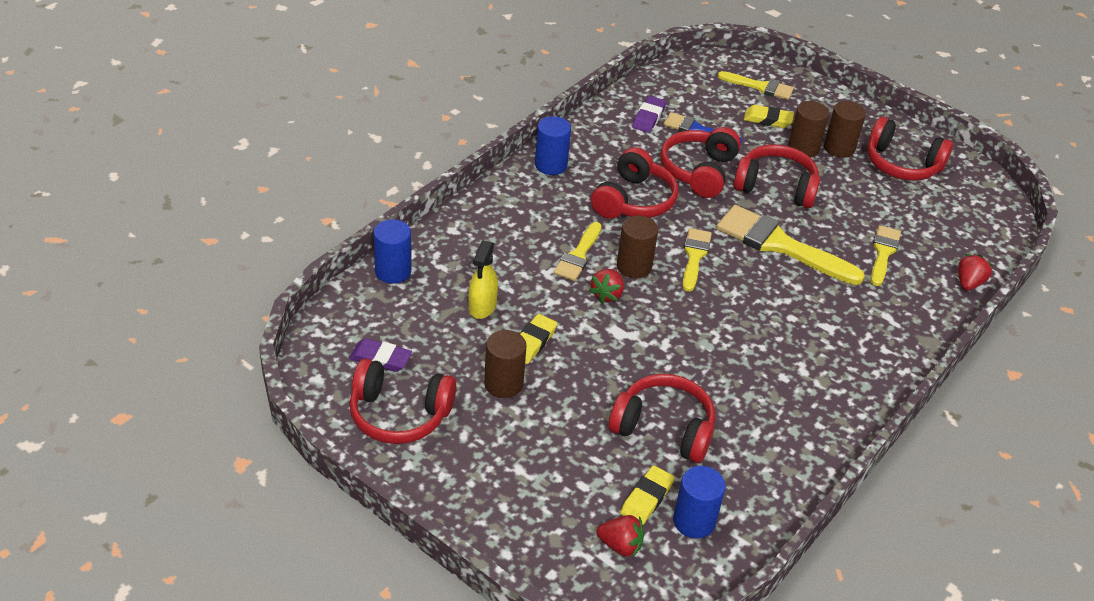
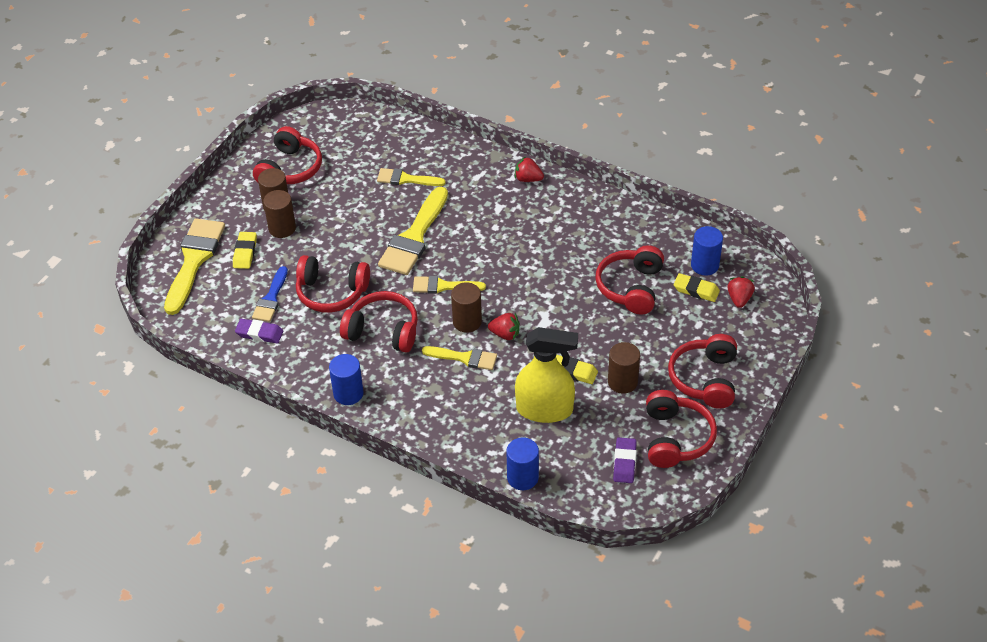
camera: 95 degrees left, 5 degrees up
(482, 306) = (545, 409): yellow spray bottle -> yellow spray bottle, size x1.71
(760, 87) = (194, 260): yellow brush -> yellow brush, size x1.74
(776, 187) = (340, 243): red headphones -> red headphones (705, 379)
(968, 283) = (427, 135): red strawberry -> red strawberry (528, 179)

